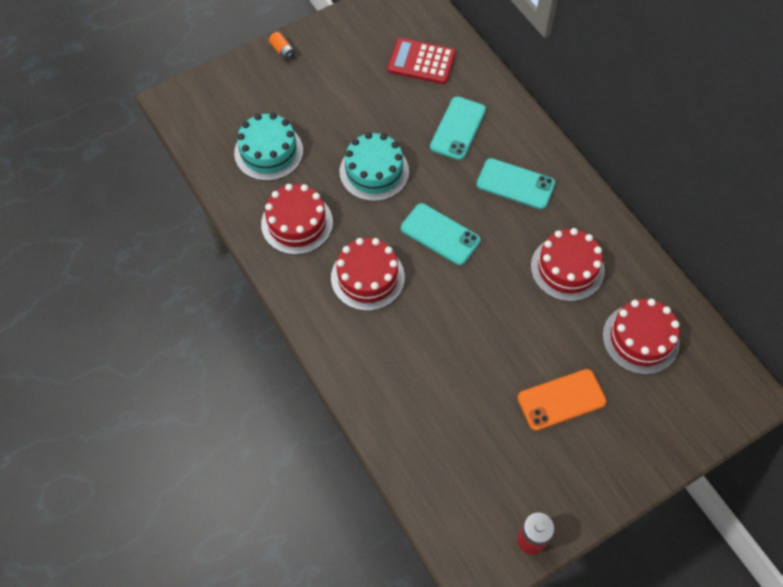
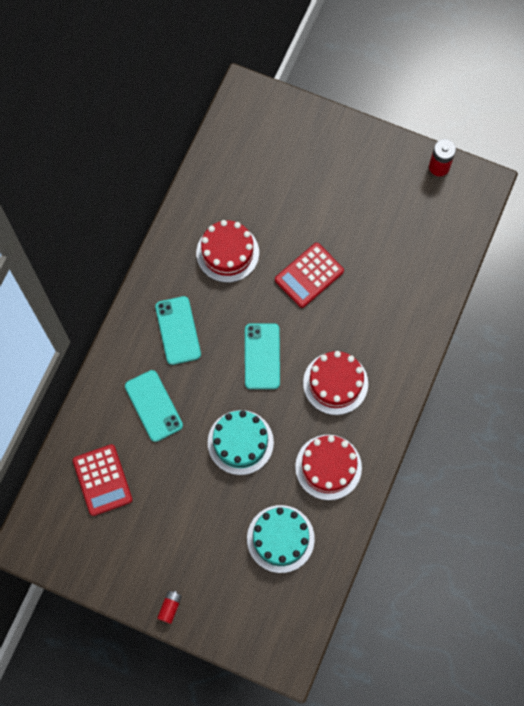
camera: 125 degrees left, 10 degrees up
(283, 51) = (170, 607): orange battery -> red battery
(458, 128) = (153, 406): turquoise phone -> turquoise phone turned 75 degrees clockwise
(493, 324) = (309, 275): none -> red calculator
(561, 400) = (333, 201): orange phone -> none
(640, 339) = (250, 177): red cake -> none

